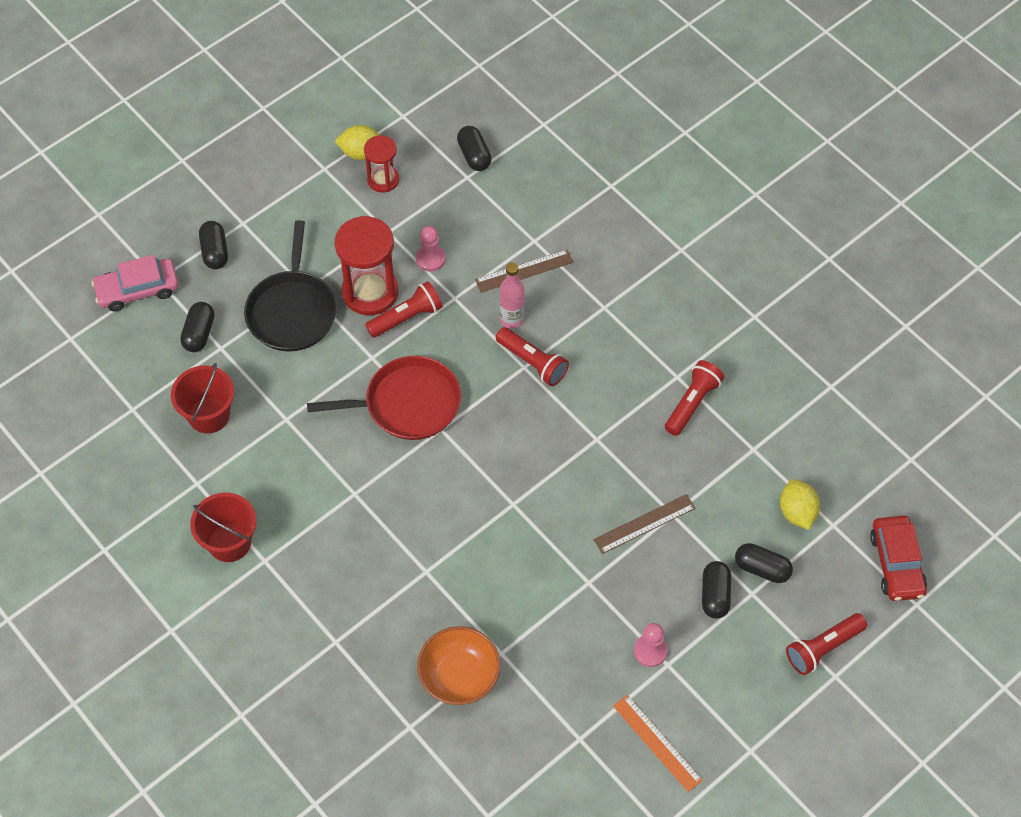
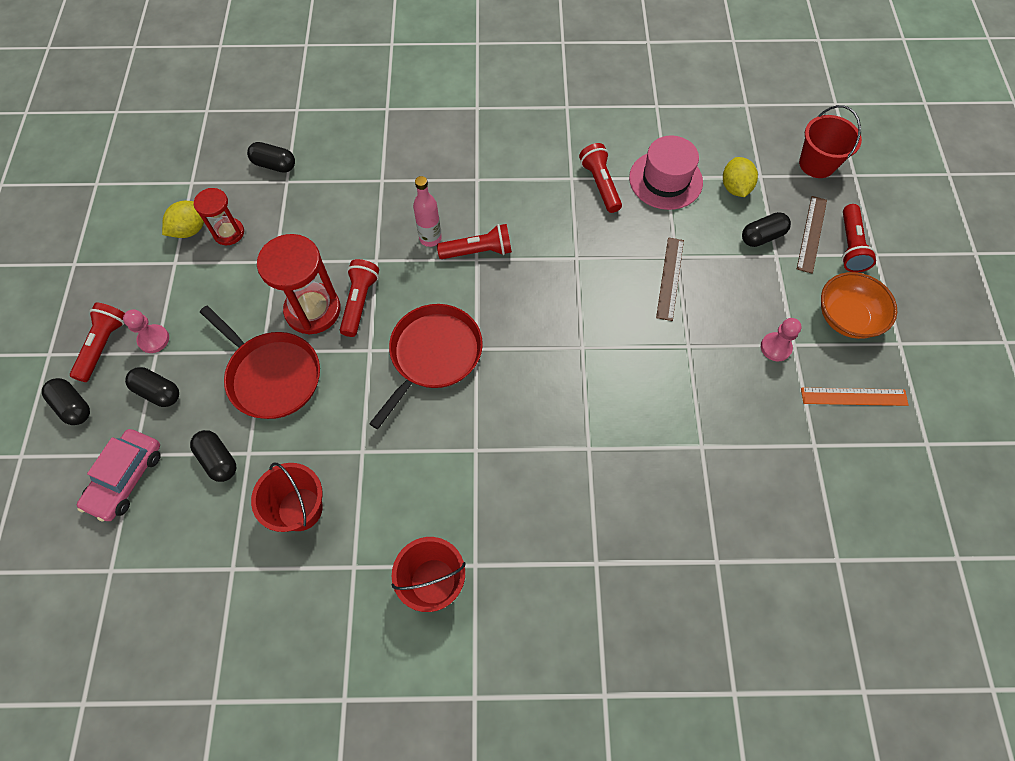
camera: 50 degrees left, 5 degrees up
(218, 186) = (103, 345): none -> red flashlight
(292, 311) = (271, 375): black pan -> red pan
(430, 259) = (327, 251): pink pawn -> pink pawn (153, 339)
(459, 676) = (699, 491): orange bowl -> orange bowl (846, 317)
(524, 271) = (399, 203): brown ruler -> brown ruler (811, 234)
(715, 595) = (761, 277): black capsule -> black capsule (73, 406)
(749, 451) = (665, 180): none -> pink hat
(797, 512) = (735, 188): yellow lemon -> yellow lemon turned 60 degrees clockwise
(896, 563) = (817, 164): red car -> red bucket

